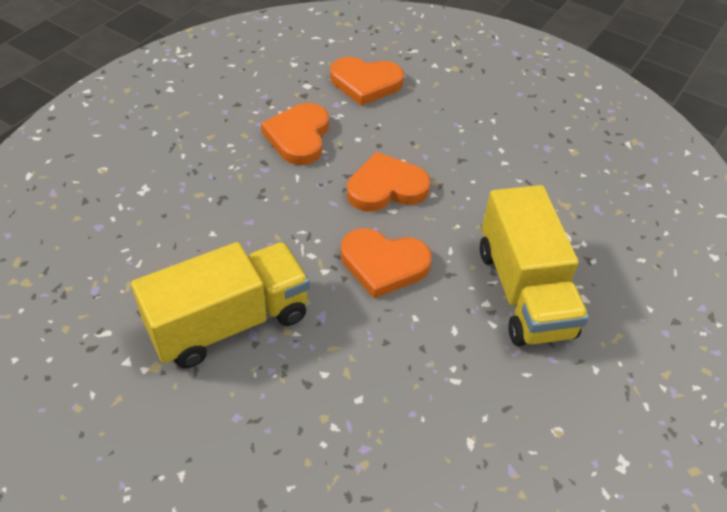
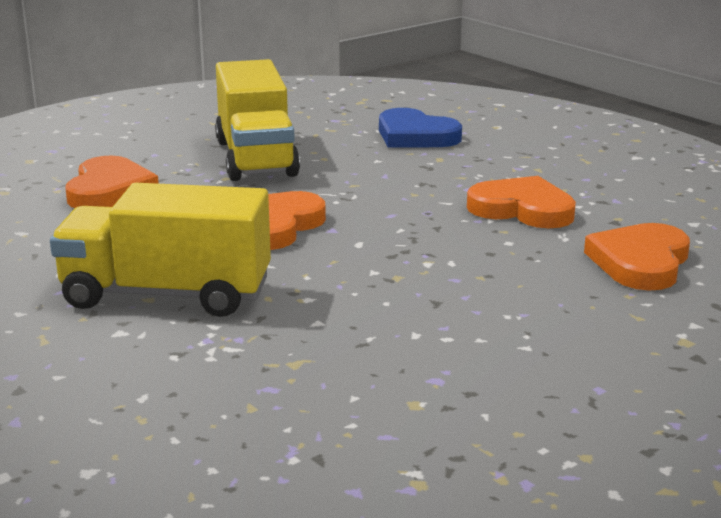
camera: 110 degrees right, 25 degrees down
(140, 218) = (415, 136): none -> blue heart
(386, 187) = (402, 245): orange heart -> orange heart (109, 190)

